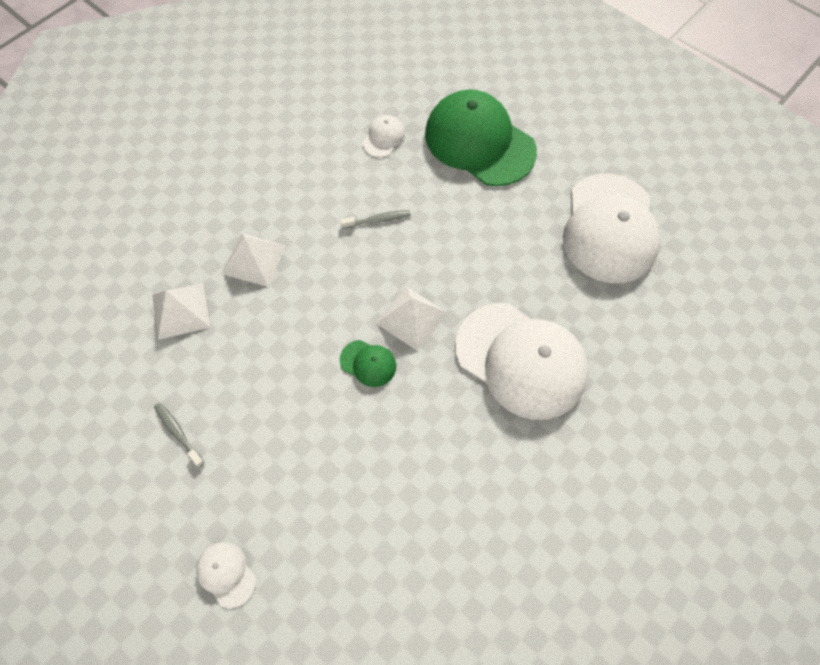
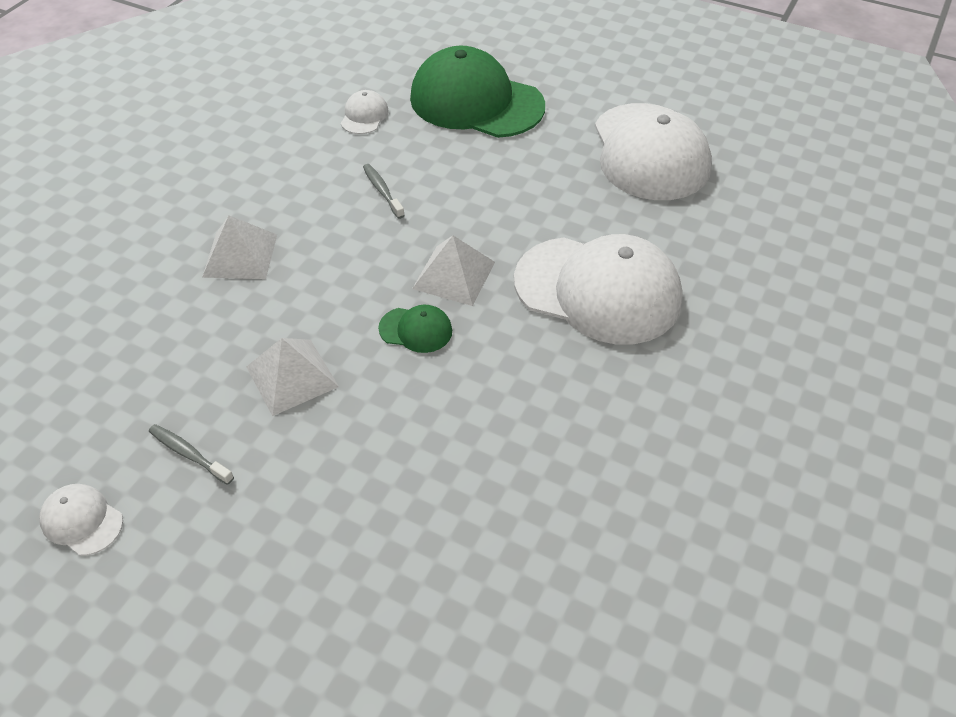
camera: 15 degrees left, 15 degrees down
(180, 311) = (158, 324): white pyramid -> white pyramid (292, 376)
(226, 574) = (298, 597): white cap -> white cap (82, 521)
(378, 220) = (382, 191): grey toothbrush -> grey toothbrush turned 90 degrees counterclockwise

